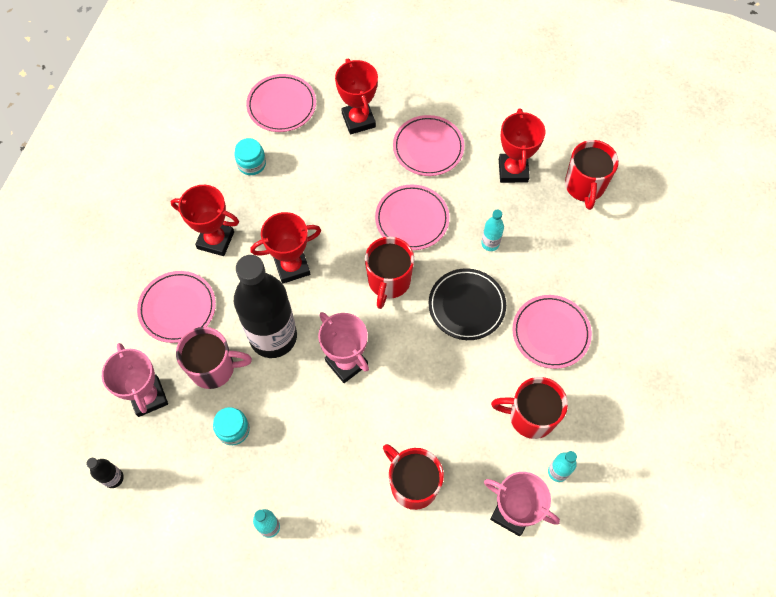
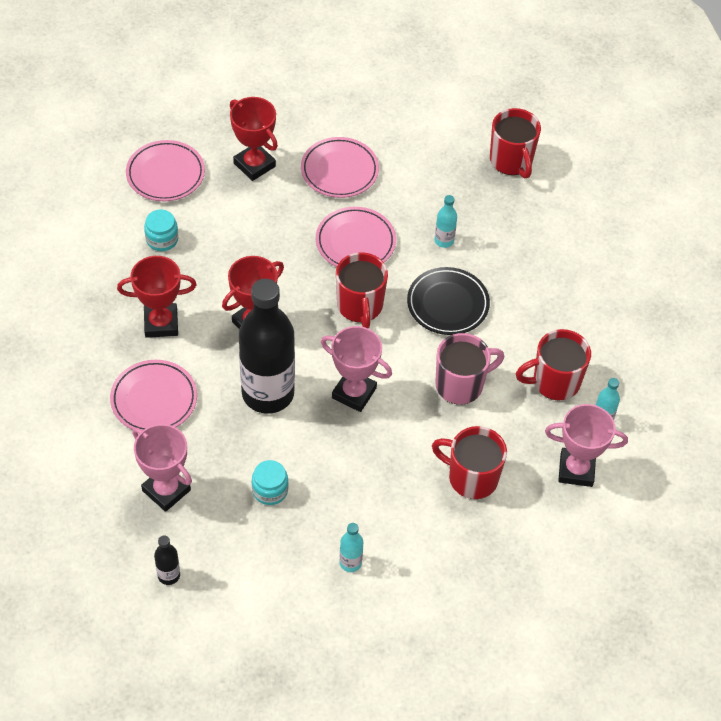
camera: 25 degrees left, 10 degrees down
(214, 368) = (221, 442): pink mug -> pink mug (461, 385)
(513, 170) = (435, 167): red trophy -> none
(550, 333) = (540, 302): pink plate -> none

